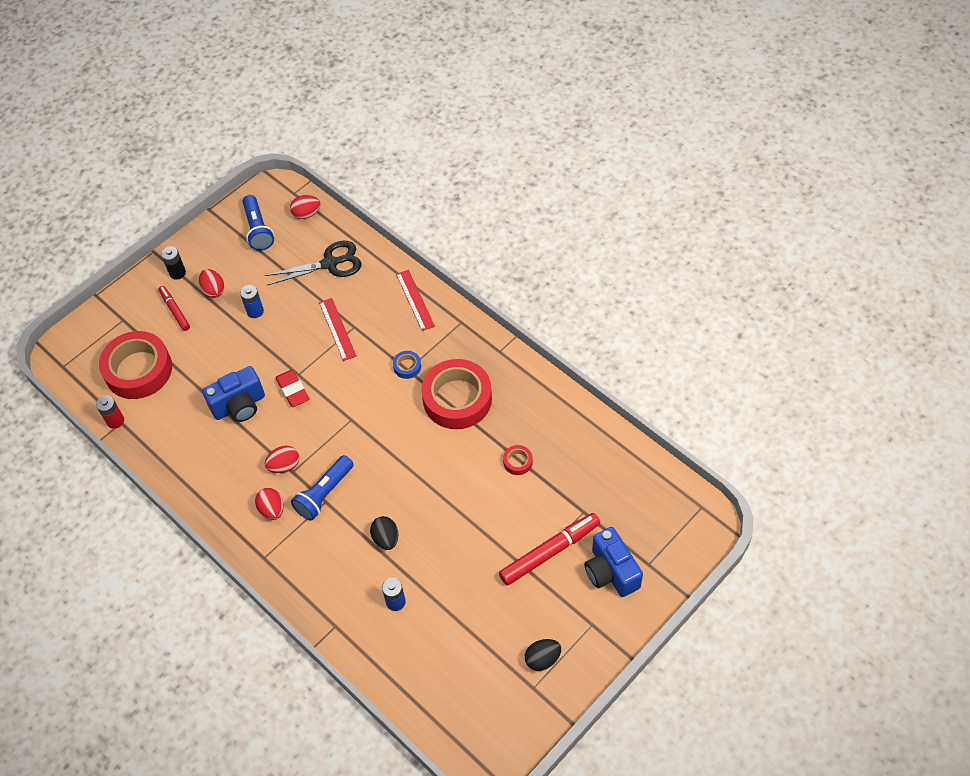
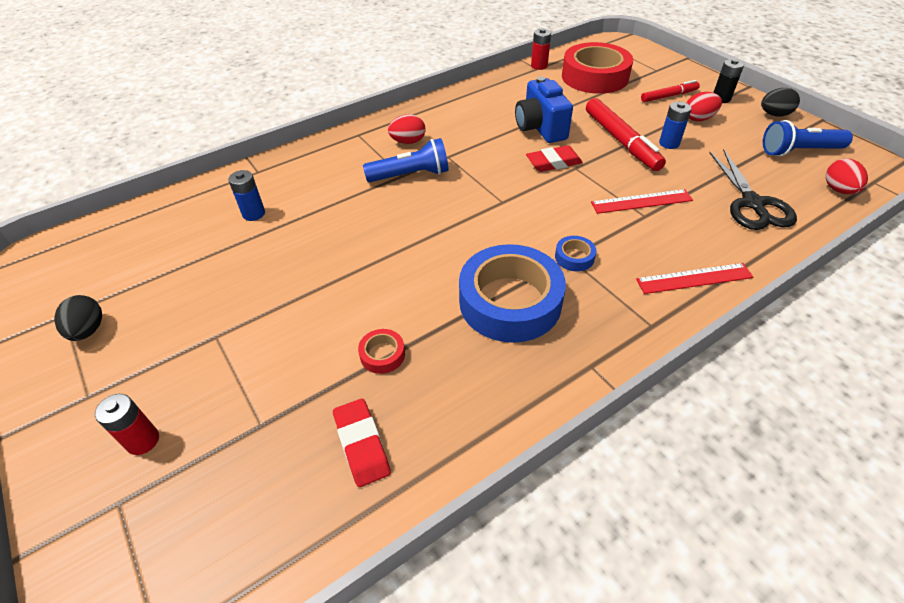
camera: 100 degrees right, 10 degrees down
(284, 466) = (457, 152): red egg -> none
(324, 494) = (411, 175): blue flashlight -> blue flashlight turned 120 degrees clockwise
(386, 538) = (333, 214): black egg -> black egg (774, 115)
(457, 399) = (510, 301): red tape -> blue tape
(550, 552) = (223, 367): red marker -> red marker (621, 141)
(581, 455) = (361, 444): none -> red eraser
(611, 572) = (143, 440): blue camera -> red battery

